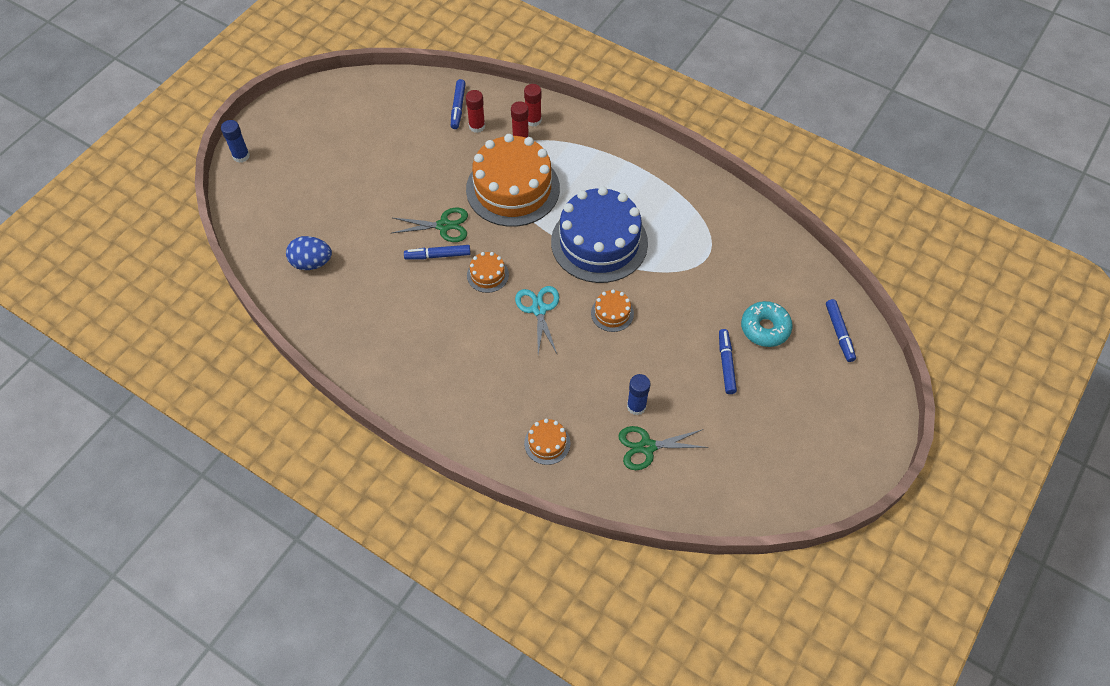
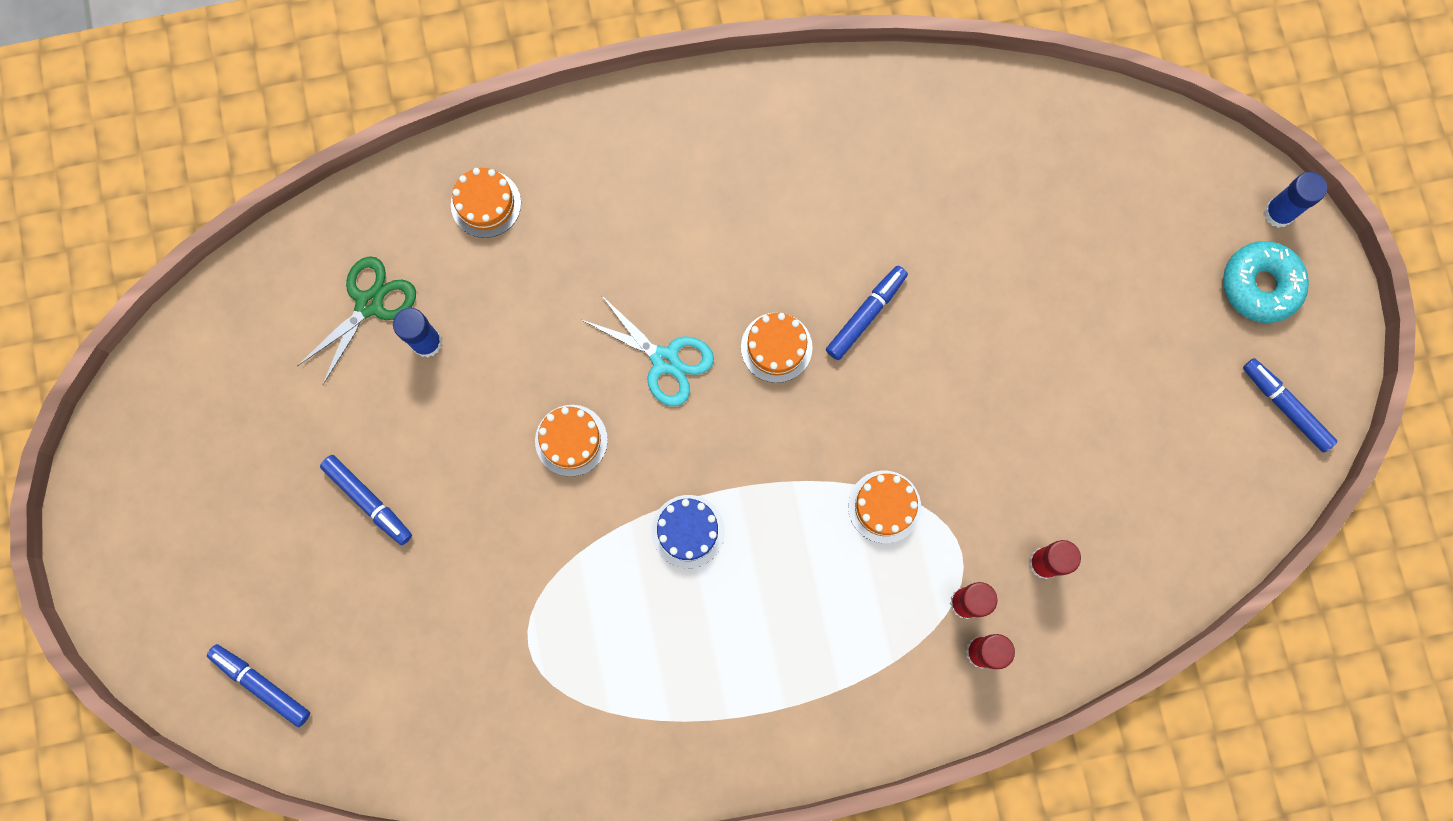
camera: 135 degrees right, 20 degrees up
(312, 263) = (1001, 160): blue egg -> none
(444, 226) = (907, 363): green scissors -> none
(458, 107) = (1106, 570): blue marker -> blue marker (1285, 406)
(513, 188) = (884, 506): orange cake -> orange cake, size x0.42
(599, 242) = (688, 531): blue cake -> blue cake, size x0.42
(765, 328) = (362, 601): turquoise donut -> turquoise donut (1260, 285)

